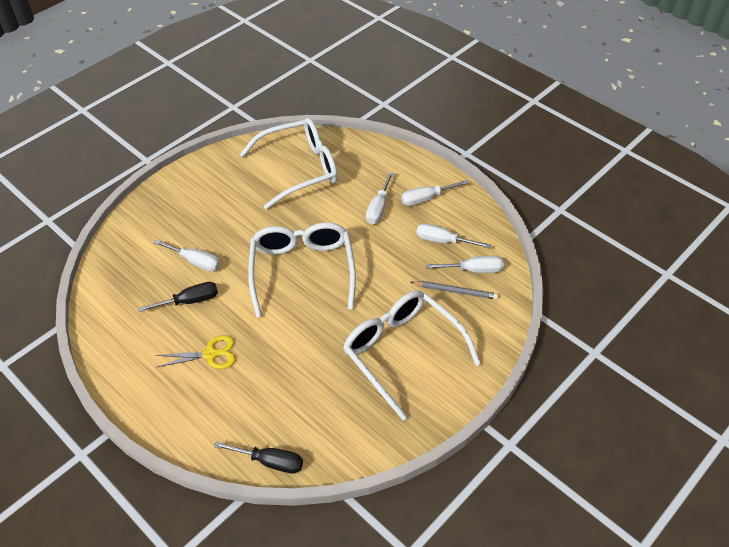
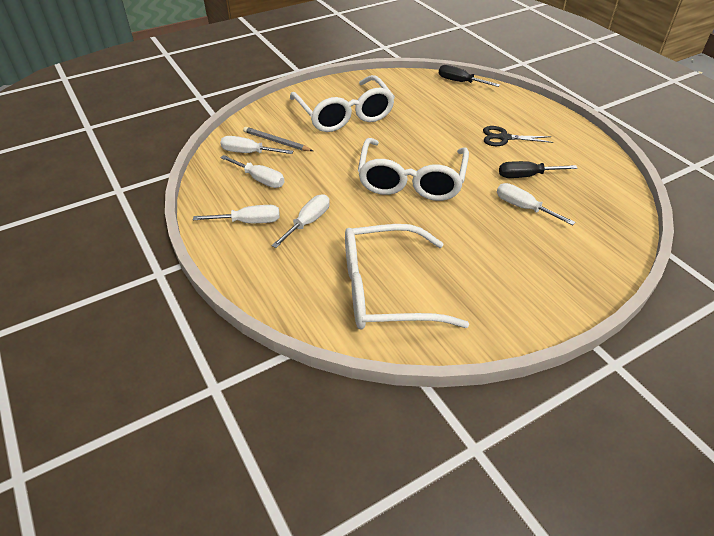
camera: 165 degrees left, 5 degrees down
(211, 354) = (503, 138): yellow scissors -> black scissors

